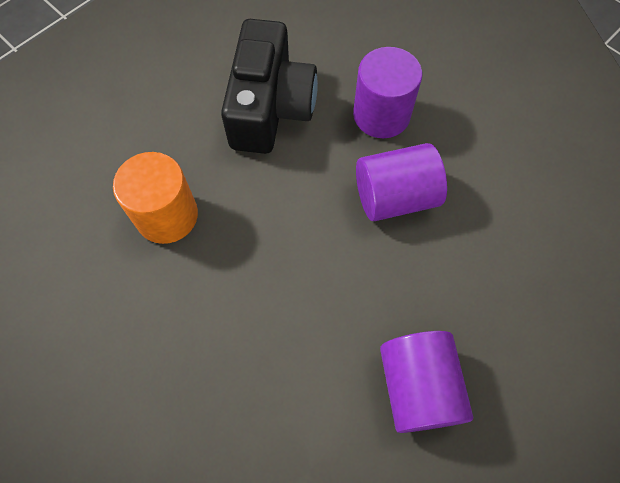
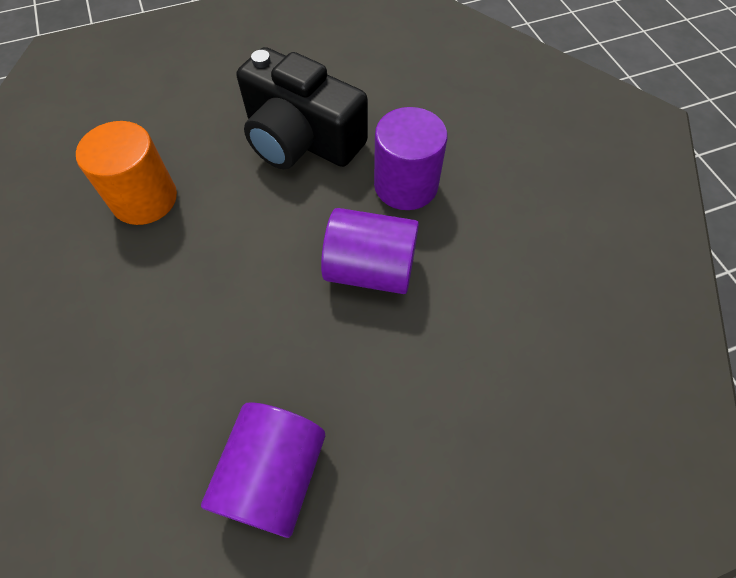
camera: 25 degrees right, 5 degrees down
(270, 107) = (301, 139): black camera -> black camera turned 90 degrees clockwise

